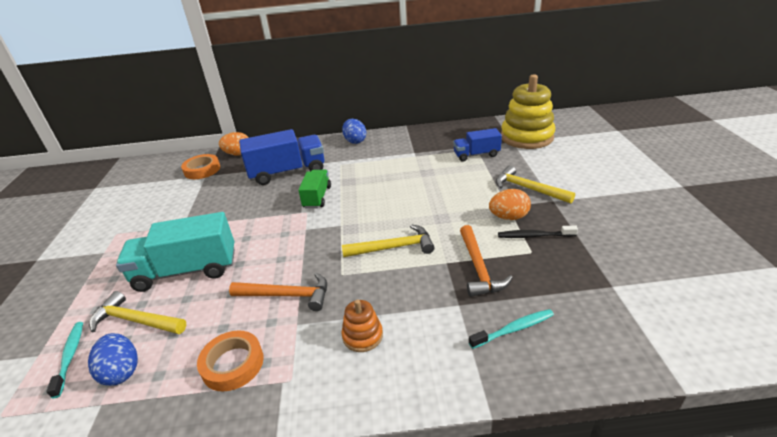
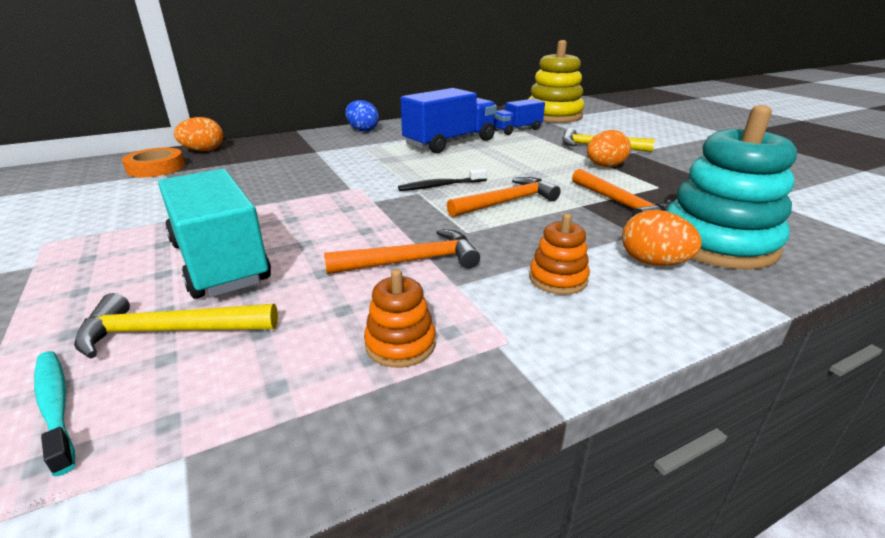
camera: 25 degrees left, 5 degrees down
(121, 371) = (194, 399): blue egg -> none
(186, 271) = (220, 262): turquoise truck -> turquoise truck turned 90 degrees clockwise
(233, 364) = (400, 344): orange tape -> orange stacking toy
(287, 172) = (296, 159): blue truck -> blue truck (450, 143)
(317, 197) = (360, 174): green truck -> none
(393, 247) = (507, 202): yellow hammer -> orange hammer
(442, 337) = (653, 262): none -> orange egg
(513, 329) = (717, 243): turquoise toothbrush -> turquoise stacking toy
(534, 236) = (647, 176): black toothbrush -> black toothbrush (441, 186)

